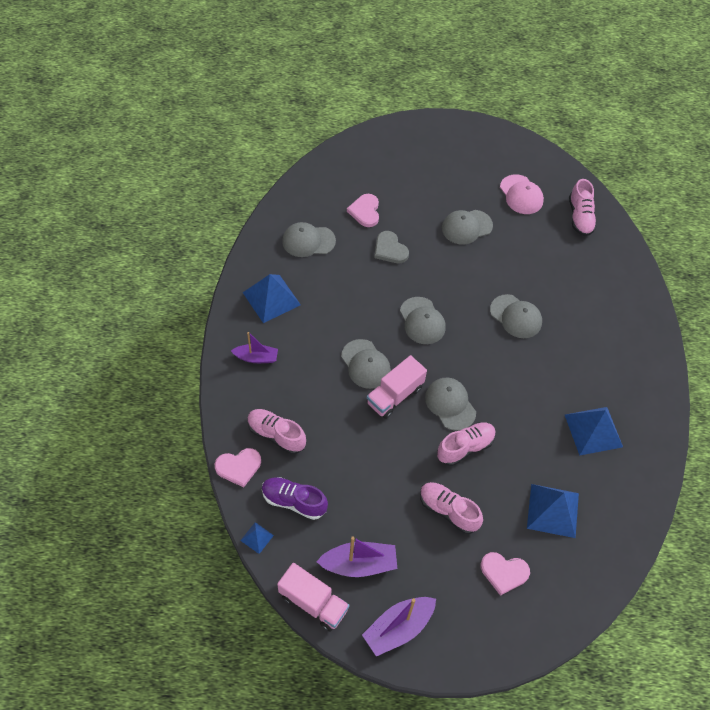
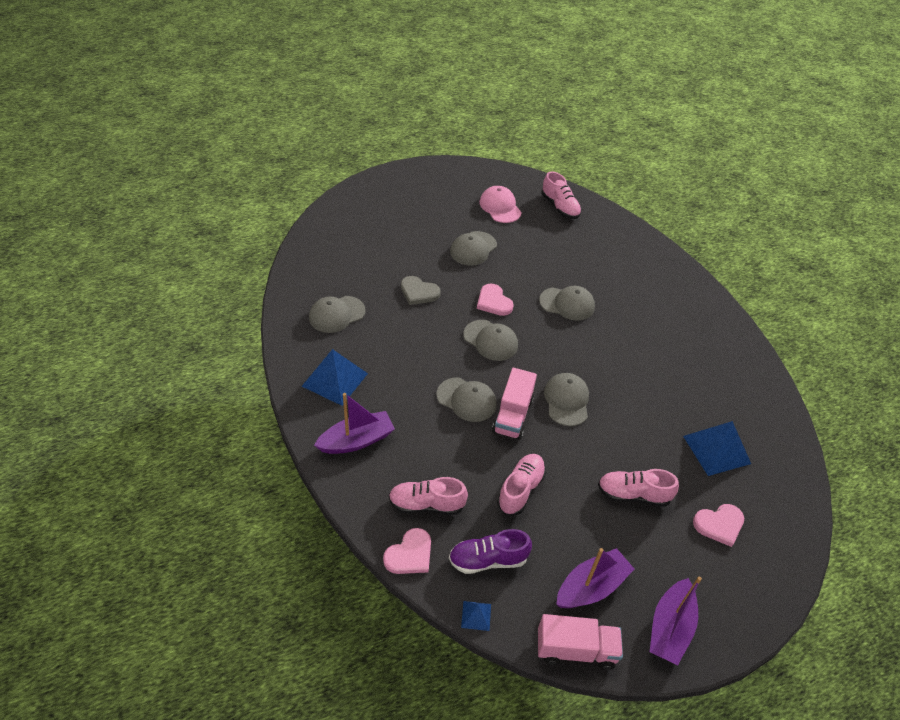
camera: 30 degrees left, 10 degrees down
(256, 357) = (356, 440): purple boat -> purple boat, size x1.51
(365, 211) = (373, 269): pink heart -> pink heart (493, 302)
(450, 404) = (566, 401): grey cap -> grey cap turned 60 degrees clockwise
(465, 447) = (606, 432): pink shoe -> pink shoe (520, 489)
(521, 195) = (500, 207): pink cap -> pink cap turned 150 degrees counterclockwise
(593, 430) = (697, 368): blue pyramid -> none

